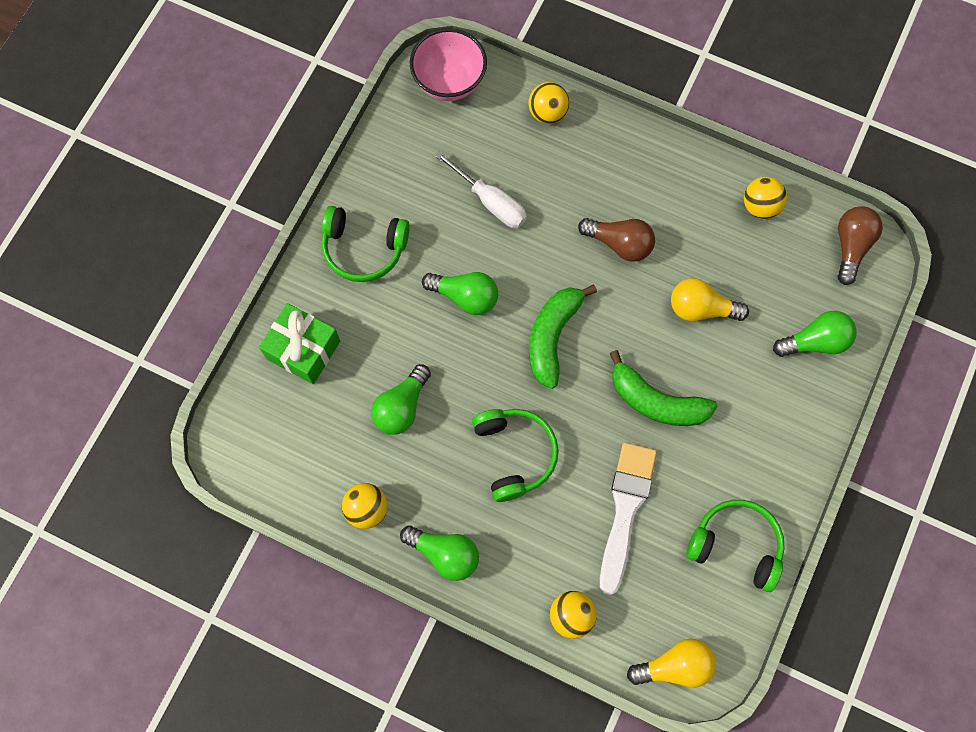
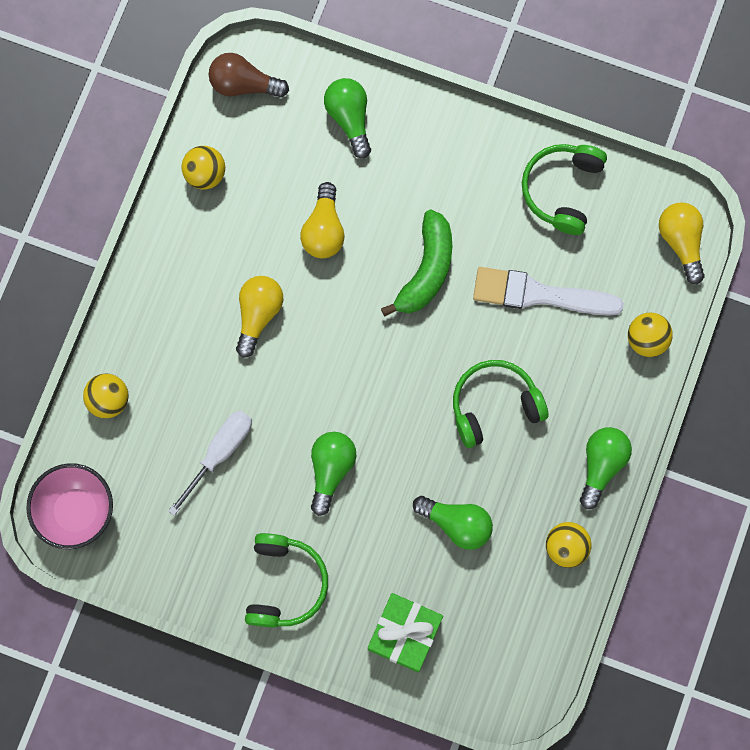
camera: 95 degrees left, 5 degrees up
(552, 337) = (367, 376): green banana -> none
(619, 244) = (258, 314): brown light bulb -> yellow light bulb

